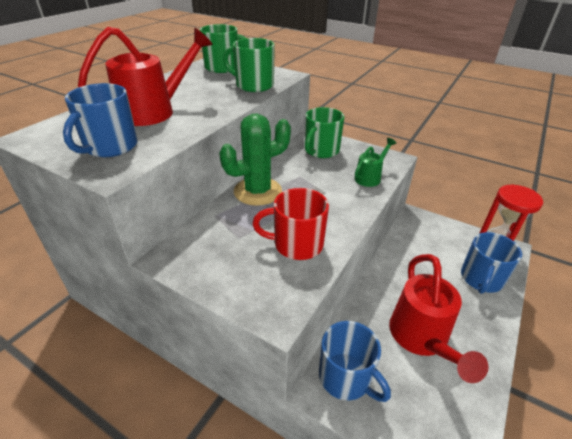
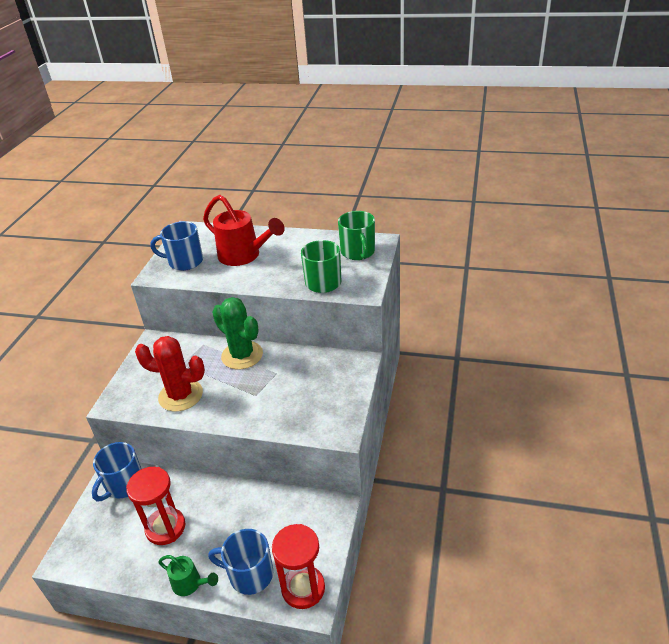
camera: 75 degrees right, 0 degrees up
(297, 244) = (180, 395): red mug -> red cactus
(321, 150) = (330, 375): green mug -> none
(370, 177) = (293, 420): green watering can -> green watering can (190, 584)
(421, 338) = (165, 527): red watering can -> red hourglass

